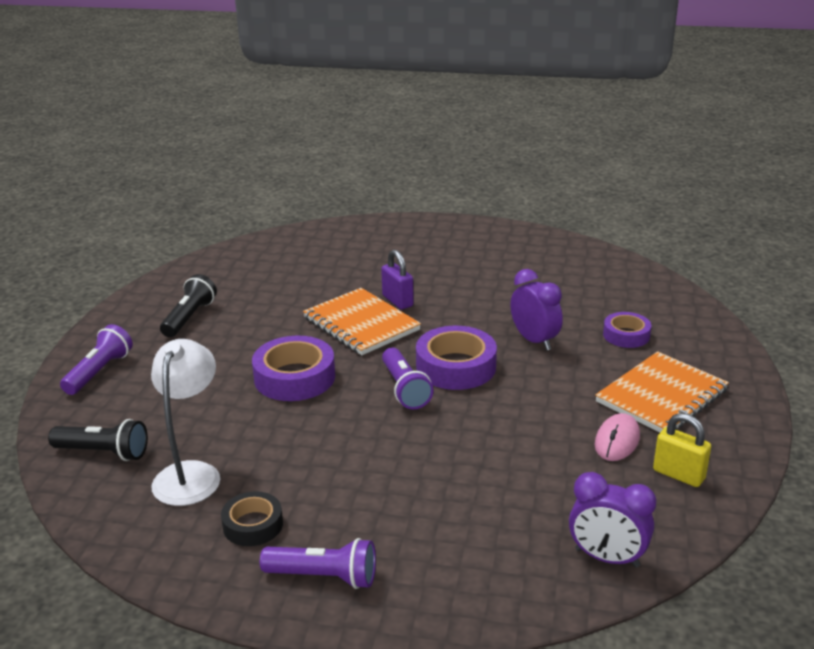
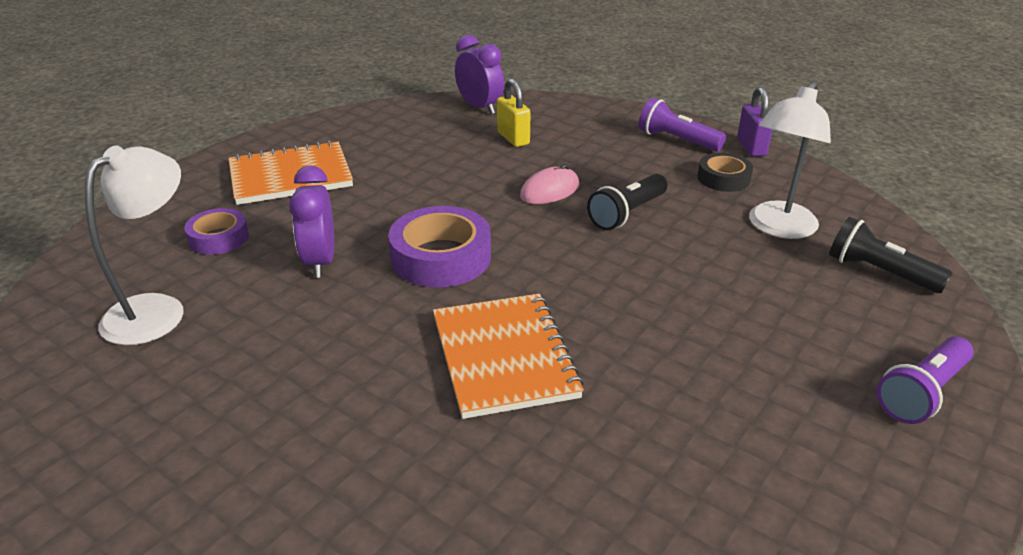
camera: 155 degrees left, 5 degrees up
(189, 317) = (780, 470): black flashlight -> black flashlight (627, 214)
(294, 377) = (637, 300): purple tape -> none
(397, 301) = (418, 385): purple padlock -> purple padlock (751, 147)
(404, 389) = (519, 249): purple flashlight -> none
(587, 292) = (157, 310): none -> white lamp
(617, 441) = (380, 157): pink mouse -> pink mouse (550, 191)
(678, 474) = (369, 129): yellow padlock -> yellow padlock (513, 138)

